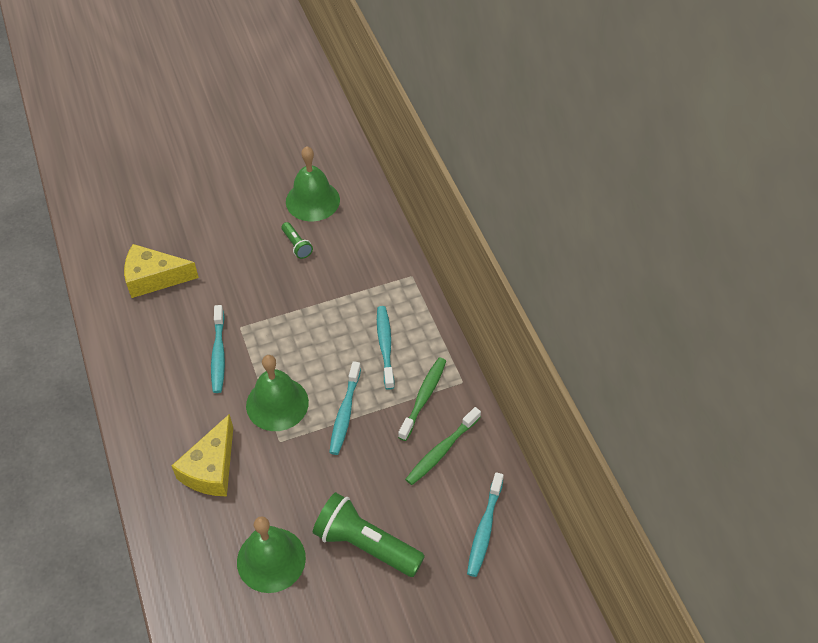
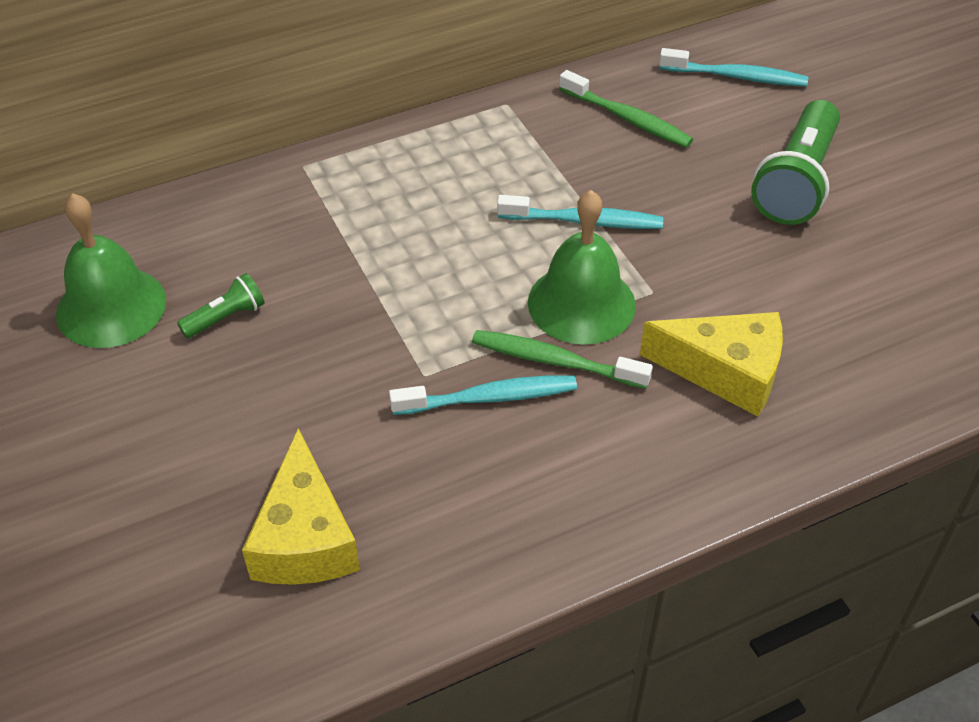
camera: 95 degrees left, 5 degrees down
(271, 559) = (856, 277): green bell -> none
(385, 346) = (449, 186): turquoise toothbrush -> none
(423, 397) = (540, 140): green toothbrush -> green toothbrush (555, 361)

